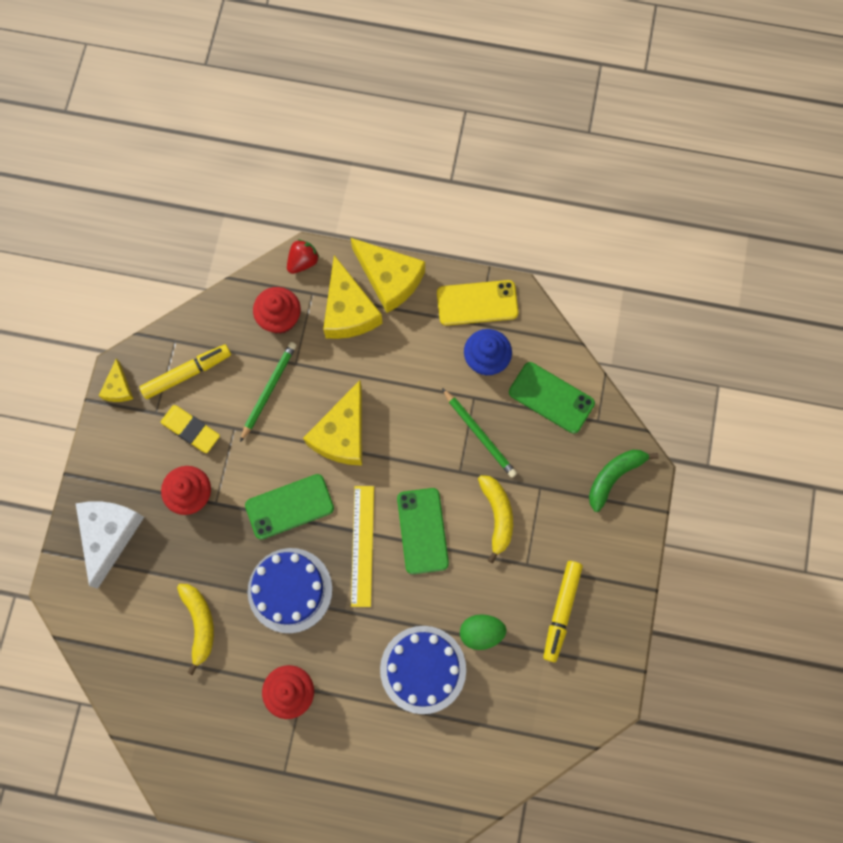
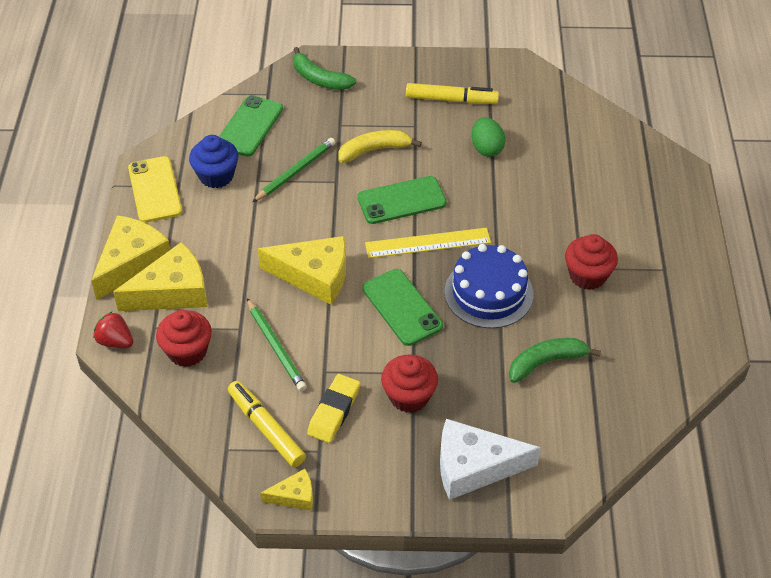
camera: 100 degrees left, 25 degrees down
(199, 624) = (546, 362): yellow banana -> green banana
(269, 390) = (275, 347): green pencil -> green pencil turned 135 degrees counterclockwise
(423, 669) = (533, 183): blue cake -> none

